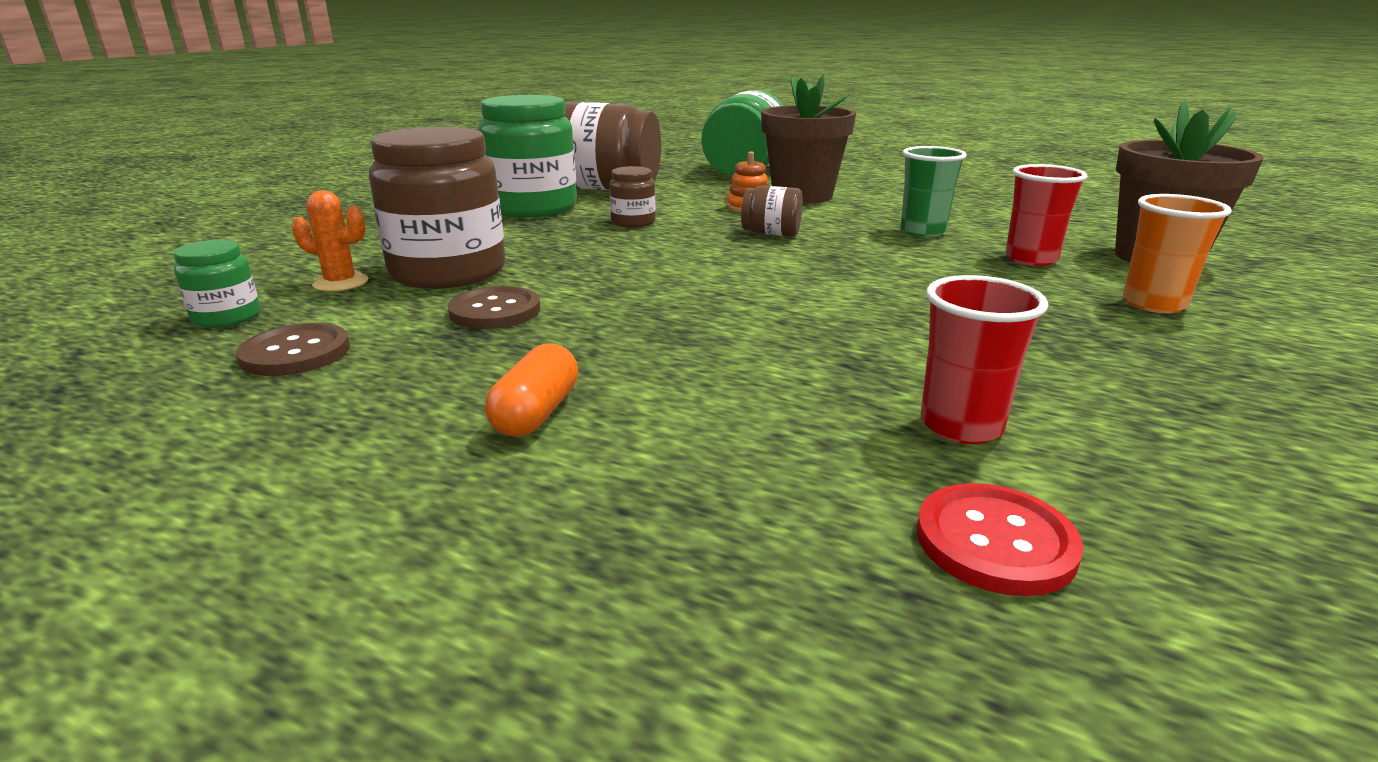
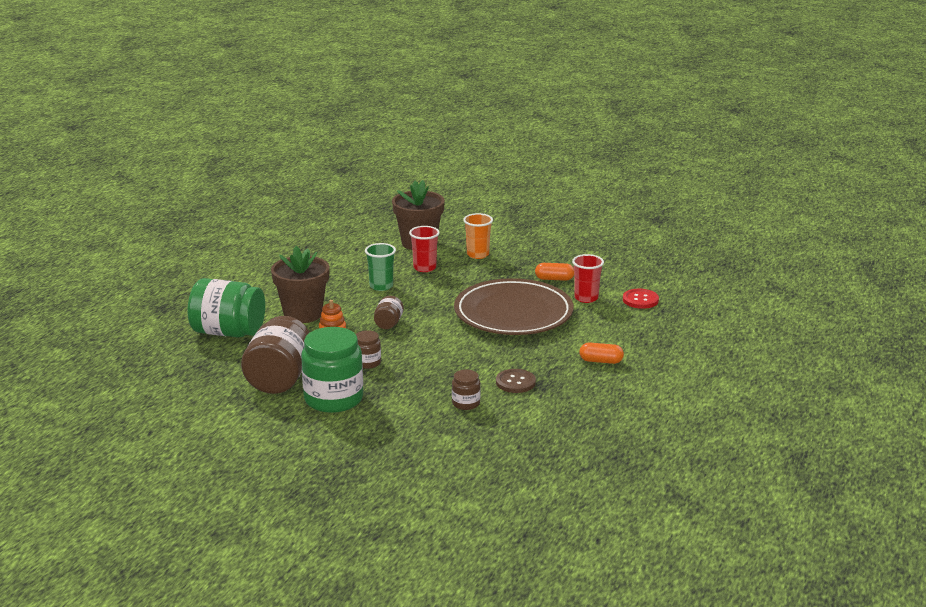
camera: 95 degrees left, 0 degrees up
(227, 317) = (538, 446): green jar -> none
(295, 353) = (570, 417): brown button -> none
(341, 283) = (487, 429): orange cactus -> none
(448, 272) = (466, 403): brown jar -> brown jar, size x0.47
(830, 324) = (513, 313): none -> brown plate
(1075, 386) = (554, 279): none -> orange capsule

